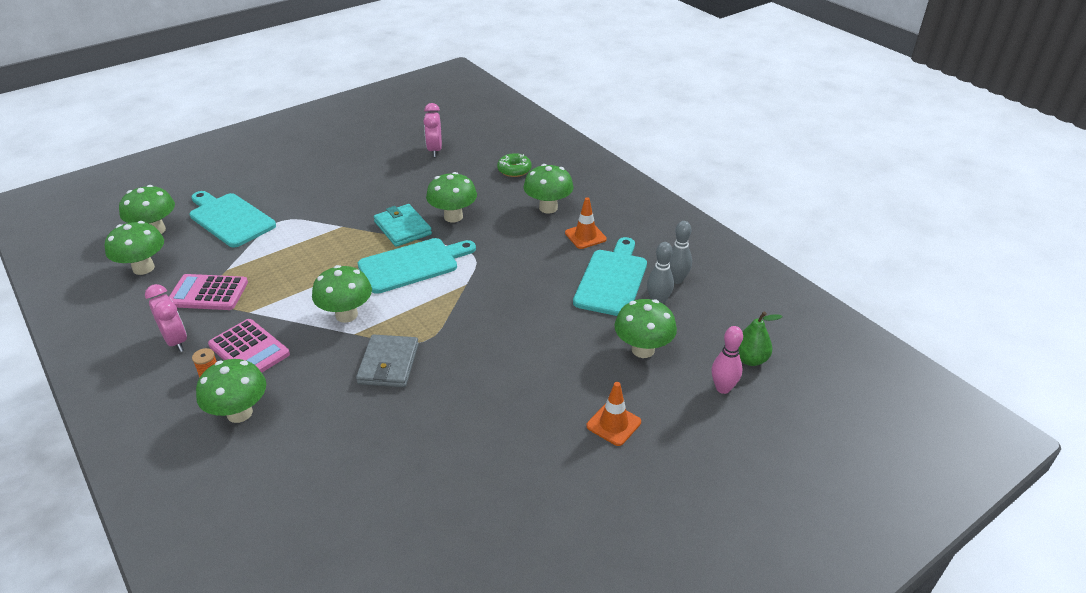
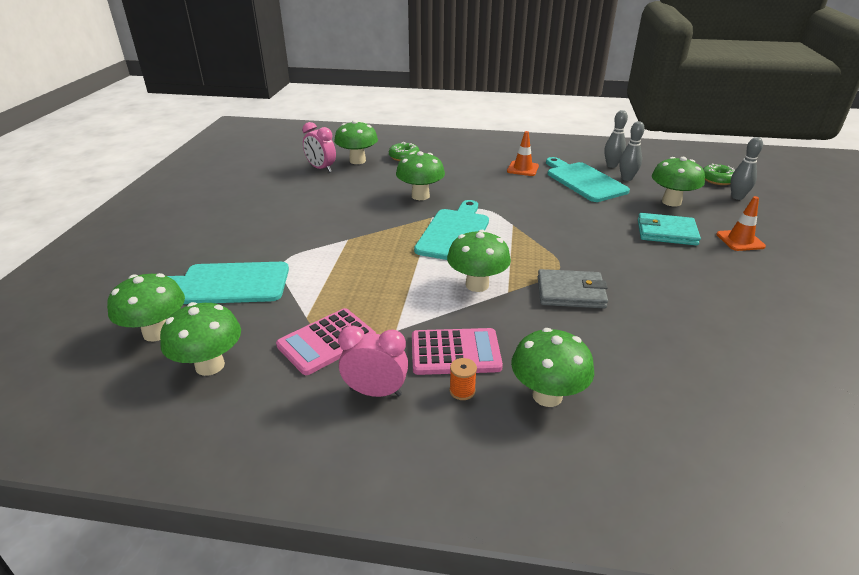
camera: 45 degrees left, 5 degrees down
(388, 364) = (570, 292): grey wallet -> grey wallet turned 45 degrees counterclockwise
(403, 228) = (399, 218): turquoise wallet -> turquoise wallet (666, 232)
(548, 208) = (470, 165): green mushroom -> green mushroom (357, 161)
(723, 388) = (737, 197): pink bowling pin -> grey bowling pin
(750, 359) = (717, 180): green pear -> green donut

